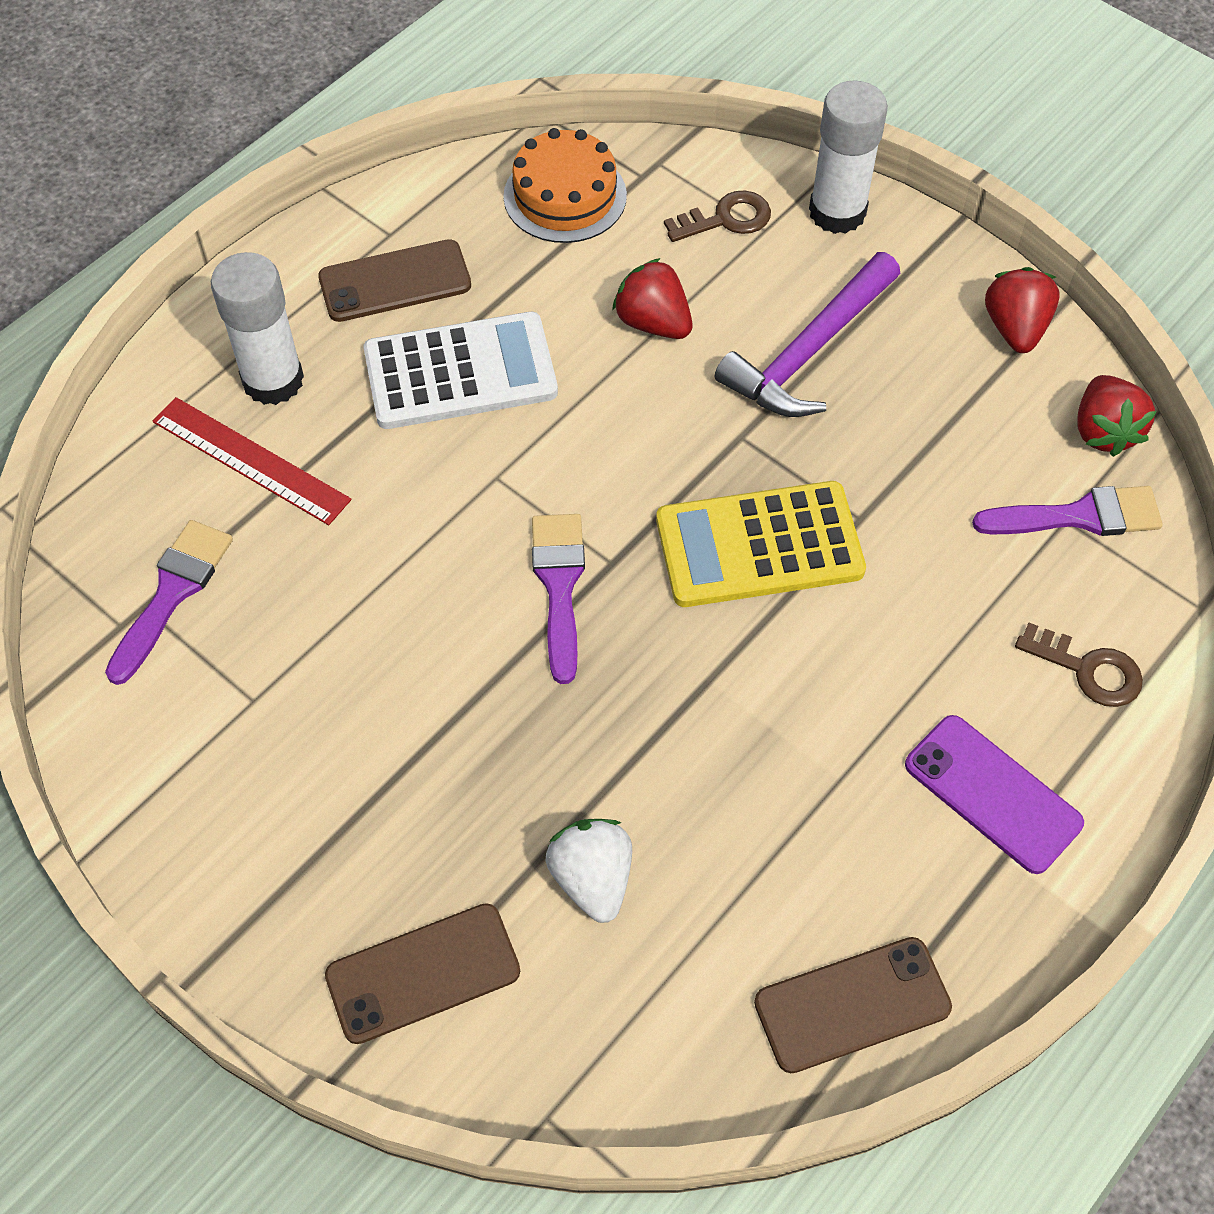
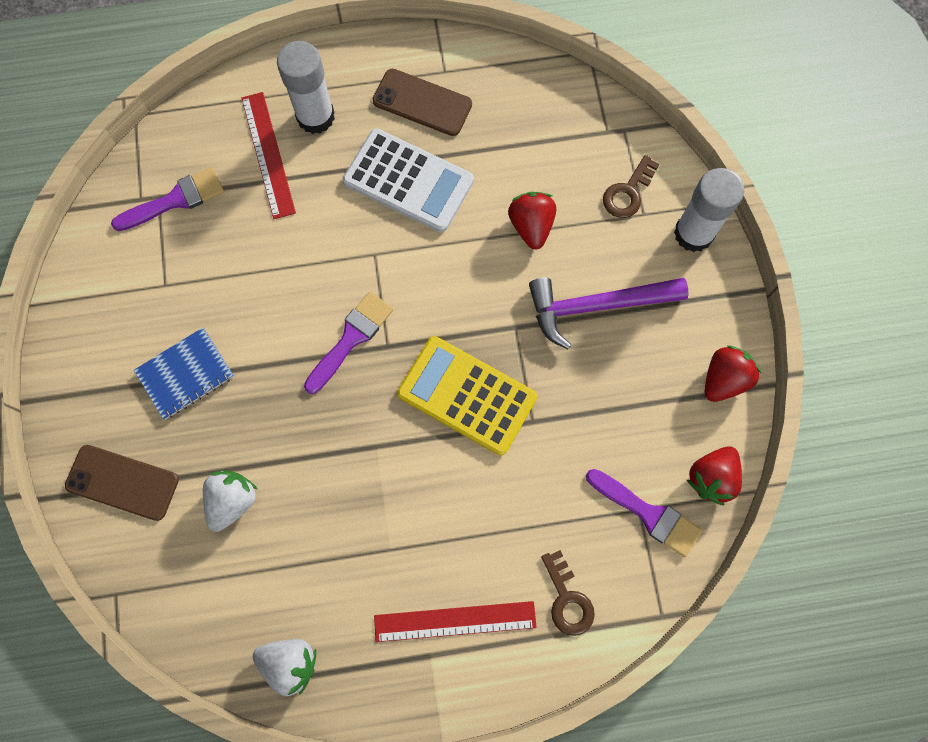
camera: 40 degrees right, 15 degrees up
(384, 781) = (185, 374): none -> blue notebook
(565, 196) = (554, 114): orange cake -> none
(726, 219) = (628, 192): brown key -> brown key turned 105 degrees clockwise
(852, 1005) = (290, 663): brown phone -> white strawberry
(992, 794) = (455, 621): purple phone -> red ruler

